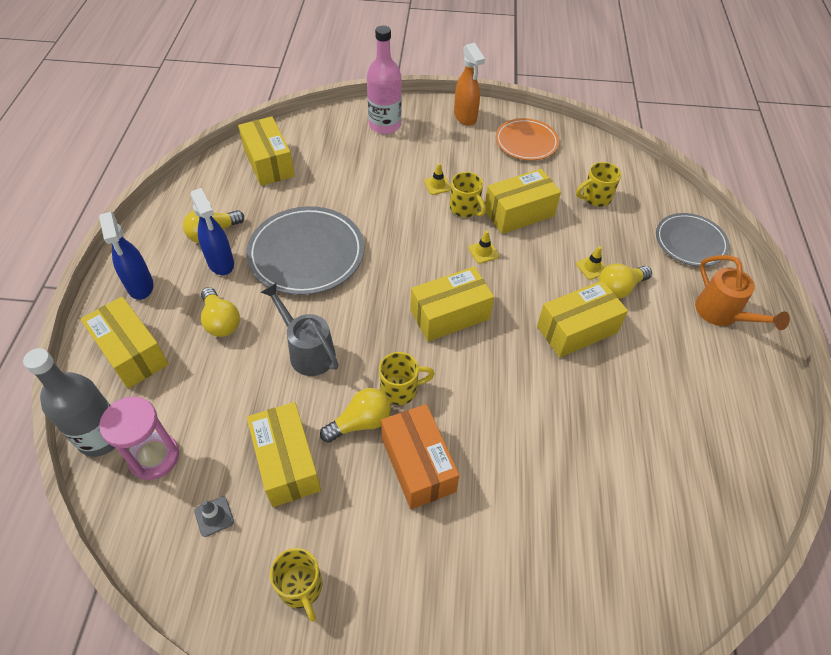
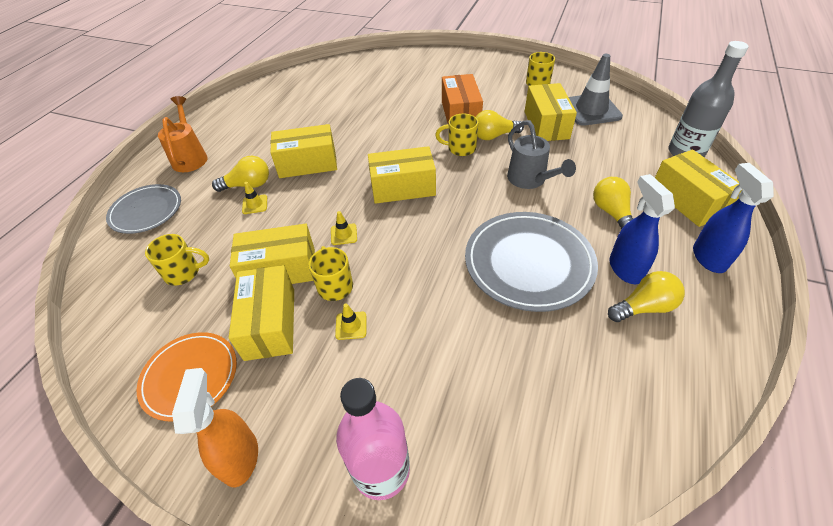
camera: 160 degrees left, 5 degrees down
(154, 457) = (640, 138): pink hourglass -> none
(214, 516) = (591, 110): grey traffic cone -> grey traffic cone, size x2.33
(269, 163) = (584, 418): yellow box -> yellow box (270, 323)

